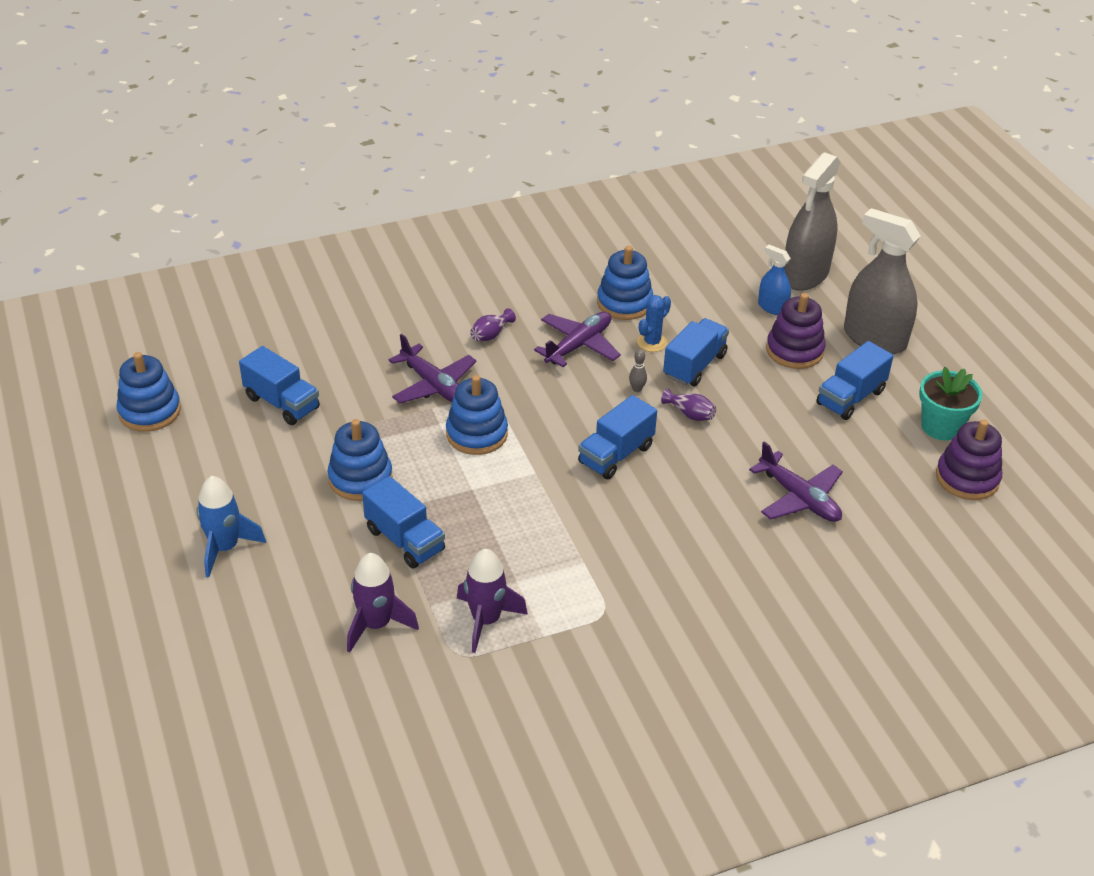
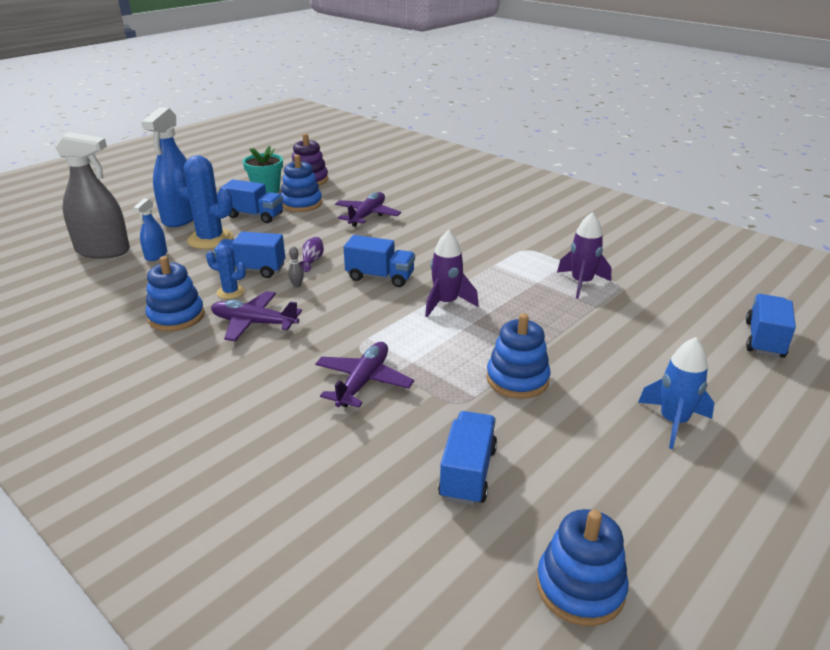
camera: 115 degrees left, 10 degrees down
(376, 625) = (639, 320): purple rocket -> purple rocket (446, 303)
(405, 540) = (555, 335): blue truck -> blue truck (764, 340)
(477, 434) = (409, 339): blue stacking toy -> blue stacking toy (301, 204)
(491, 334) = (263, 373): purple vase -> none
(794, 350) = (210, 239): purple stacking toy -> blue cactus
(874, 339) = (181, 217): grey spray bottle -> blue spray bottle

